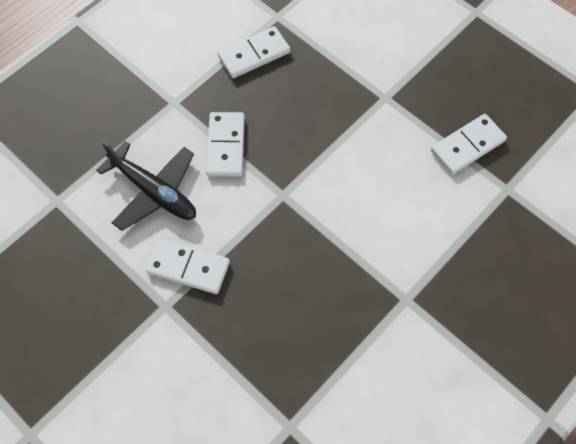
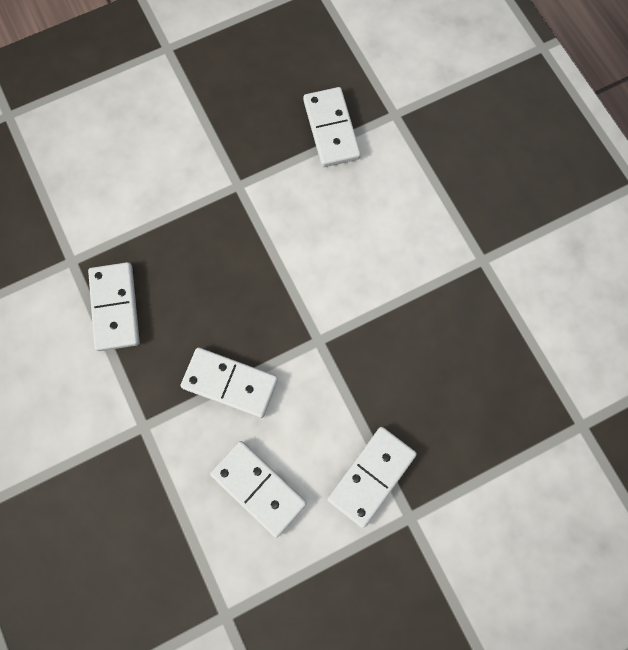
camera: 70 degrees left, 10 degrees up
(154, 191) = (259, 488): black plane -> white domino

